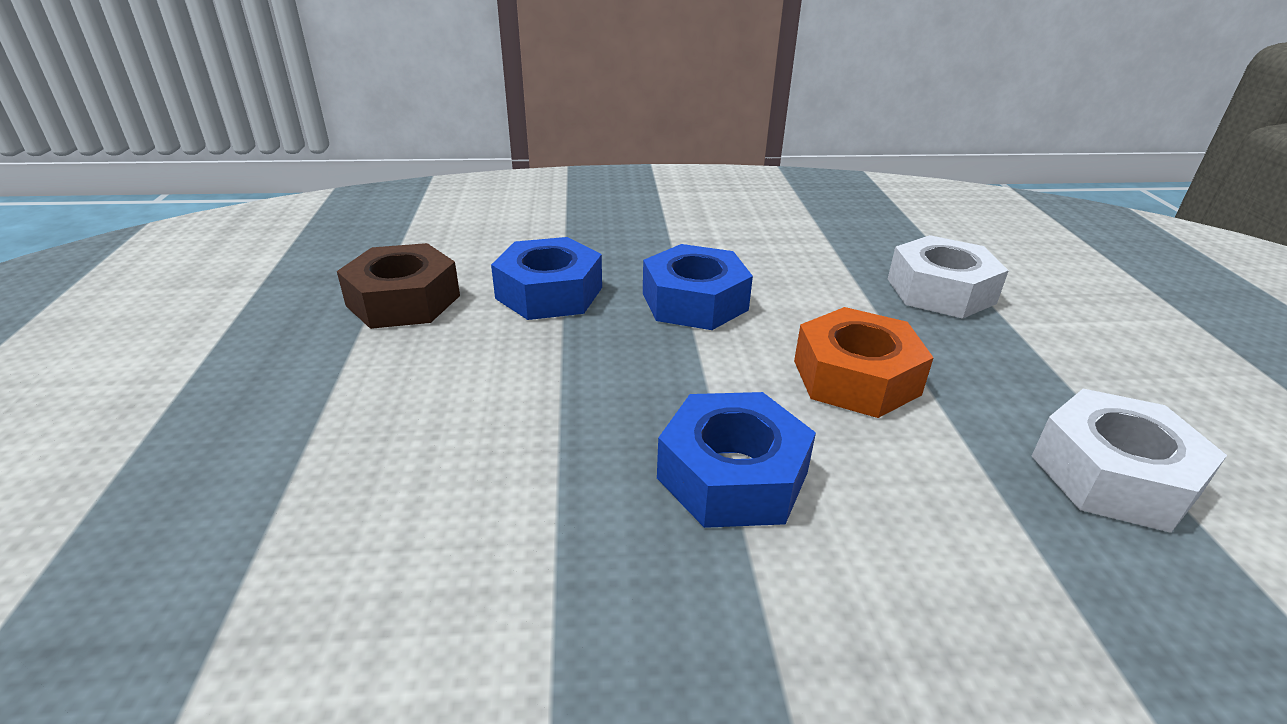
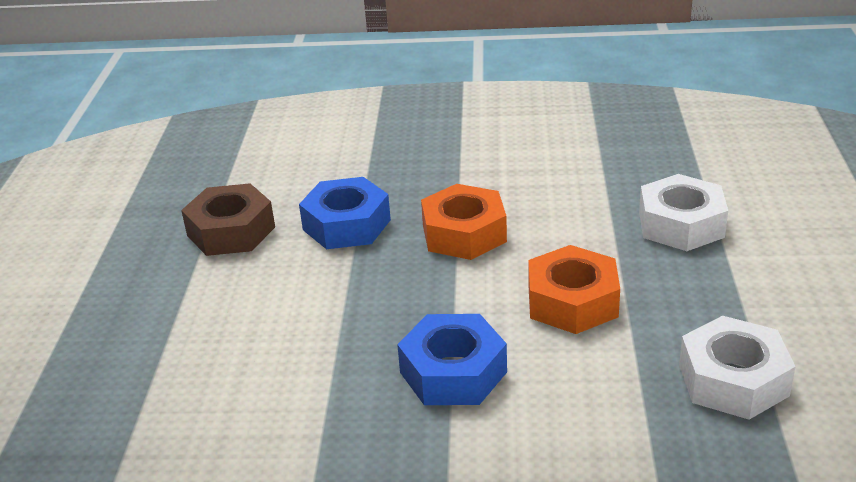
camera: 10 degrees right, 0 degrees up
(694, 301) = (464, 233): blue nut -> orange nut

